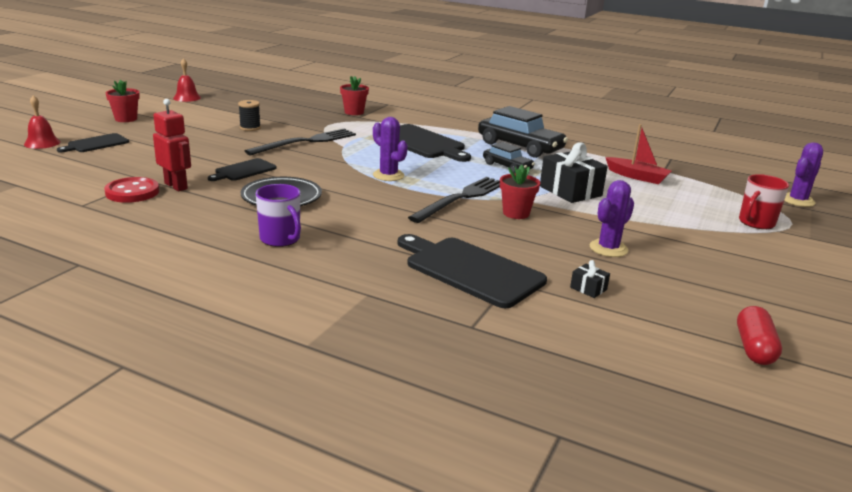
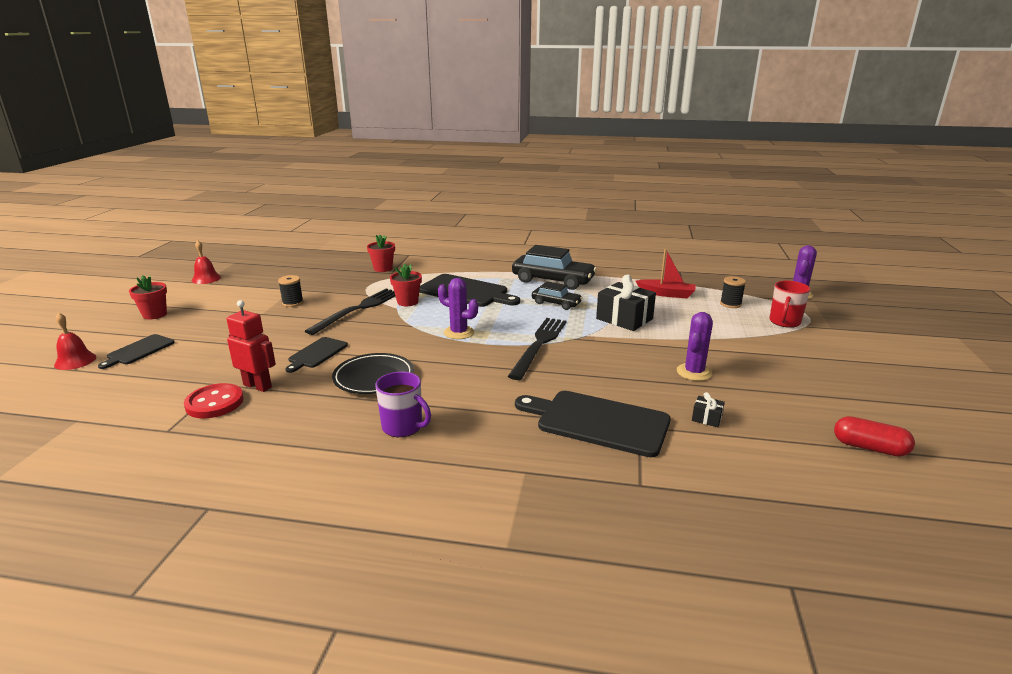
camera: 15 degrees left, 0 degrees up
(516, 213) = (595, 351): red flower pot -> red flower pot (407, 302)
(705, 197) = (730, 304): none -> black spool
(754, 348) = (869, 448): red capsule -> red capsule turned 60 degrees counterclockwise

